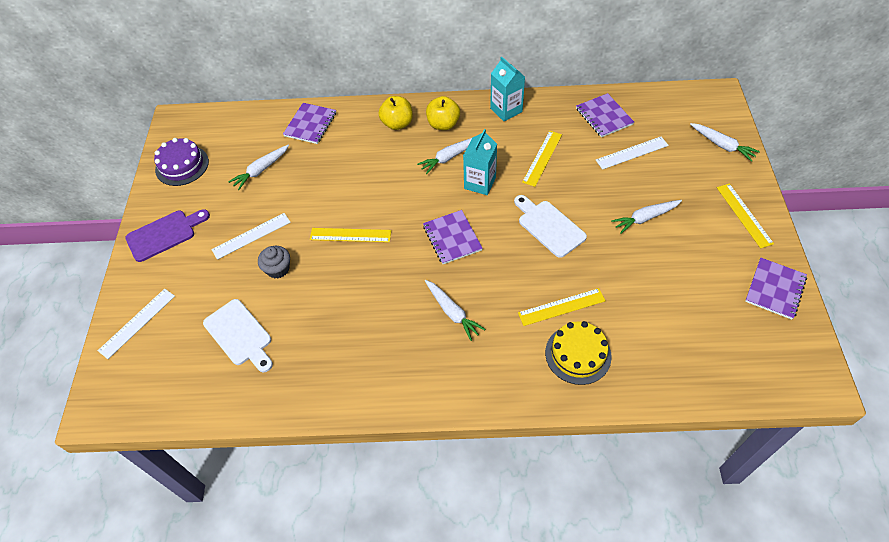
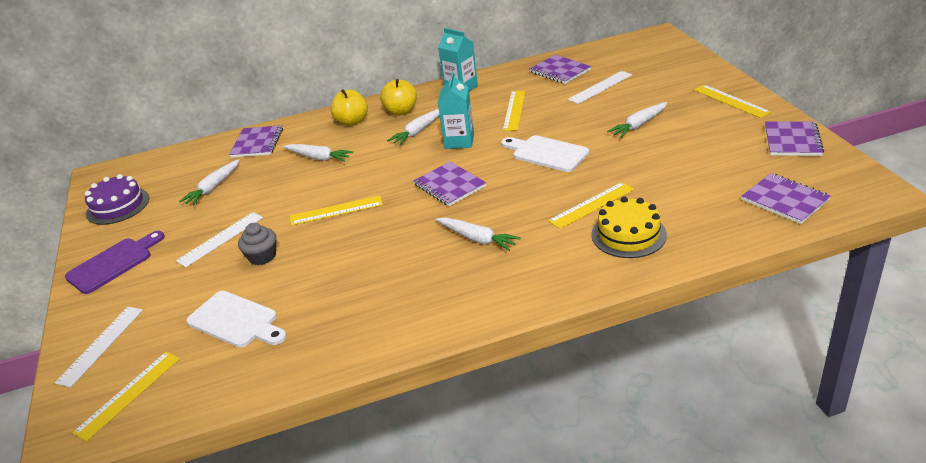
camera: 15 degrees left, 20 degrees down
(146, 382) = (129, 394): none -> yellow ruler
(722, 145) = (682, 63): white carrot -> white carrot (319, 158)
(730, 363) = (785, 200): none -> purple notebook

